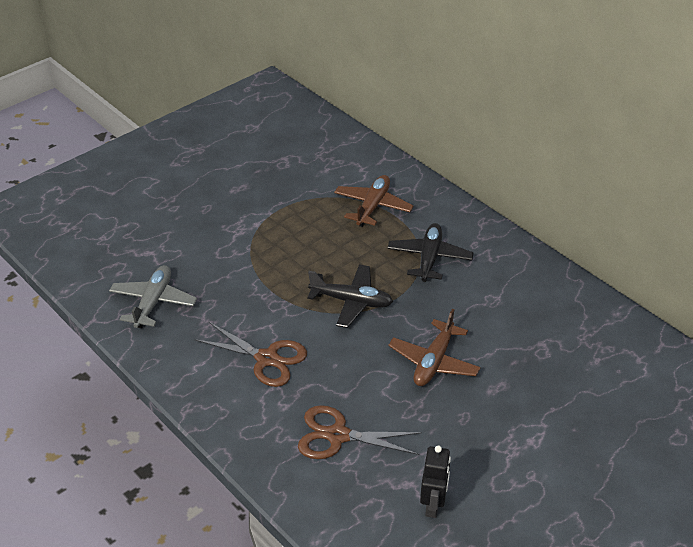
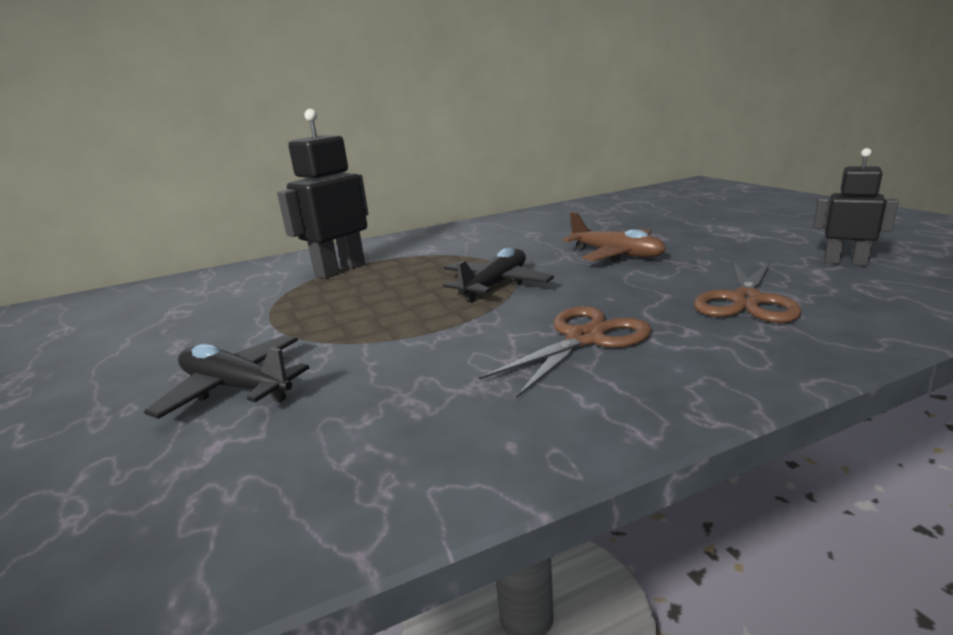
camera: 70 degrees left, 20 degrees down
(153, 302) = (374, 446): grey plane -> none
(372, 206) = (340, 270): brown plane -> black robot
(429, 258) = (453, 251): black plane -> black plane (236, 388)

